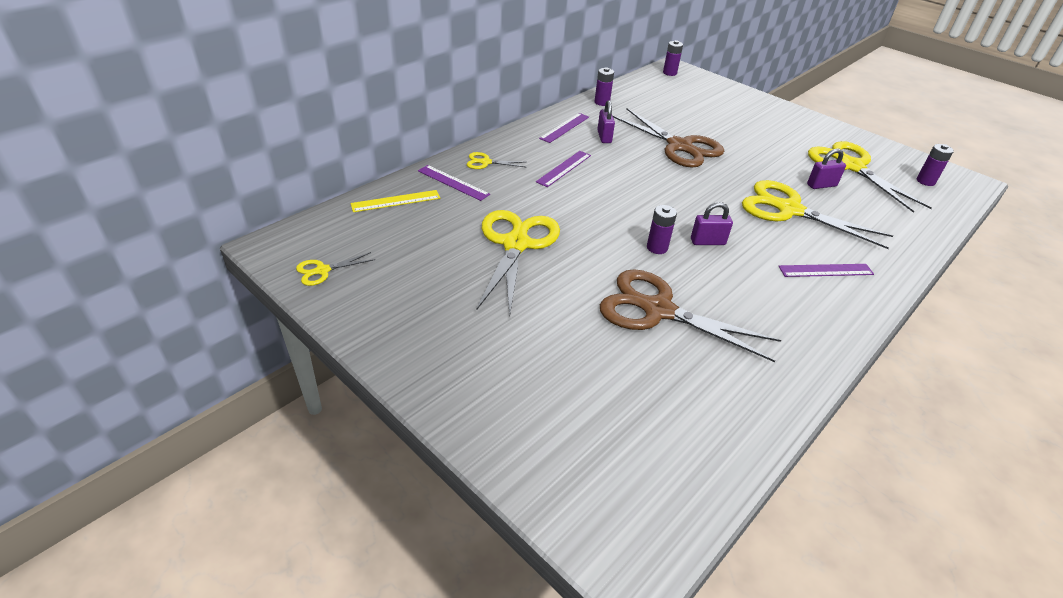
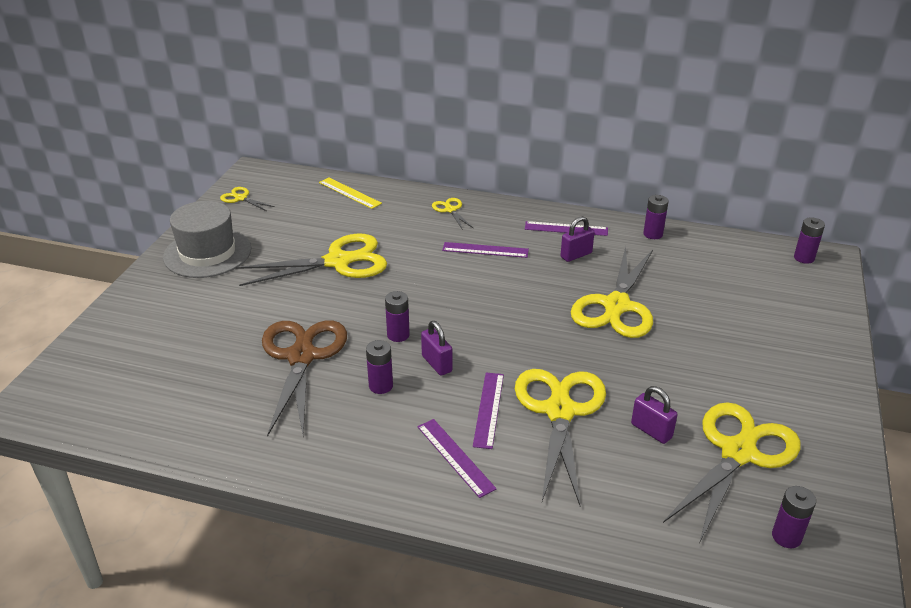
camera: 65 degrees right, 5 degrees down
(418, 325) = (207, 253): none -> grey hat
(453, 182) = (401, 206): purple ruler -> purple ruler (488, 409)
(679, 146) = (616, 306): brown scissors -> yellow scissors
(723, 278) = (381, 386): none -> purple battery

